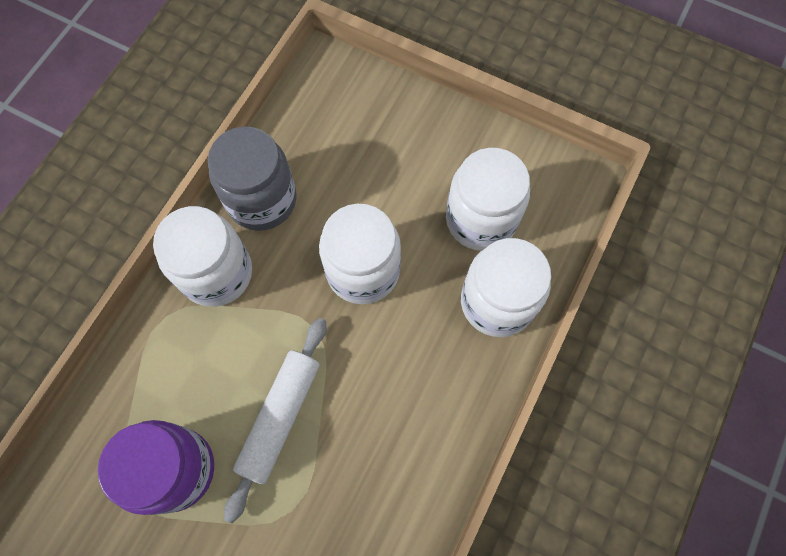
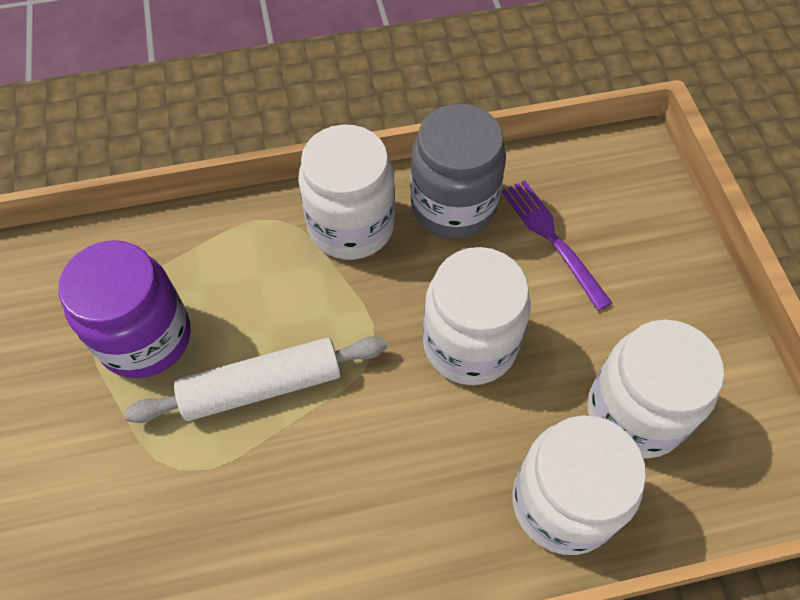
camera: 50 degrees right, 10 degrees down
(338, 165) = (551, 238): none -> purple fork

